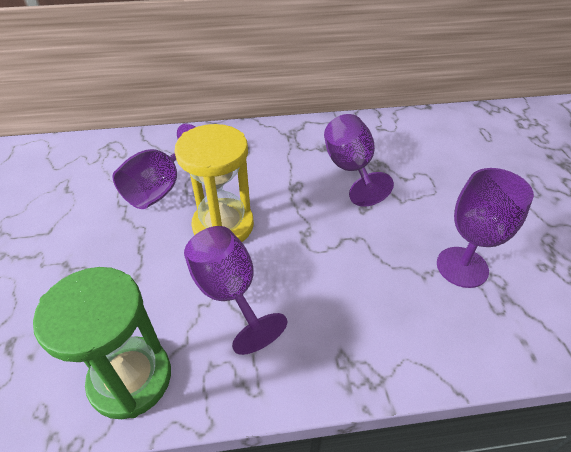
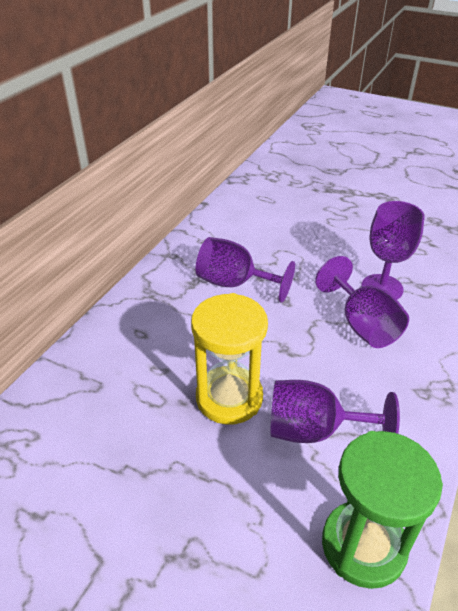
camera: 55 degrees left, 5 degrees down
(161, 188) = (129, 423): purple goblet -> purple goblet (362, 324)

